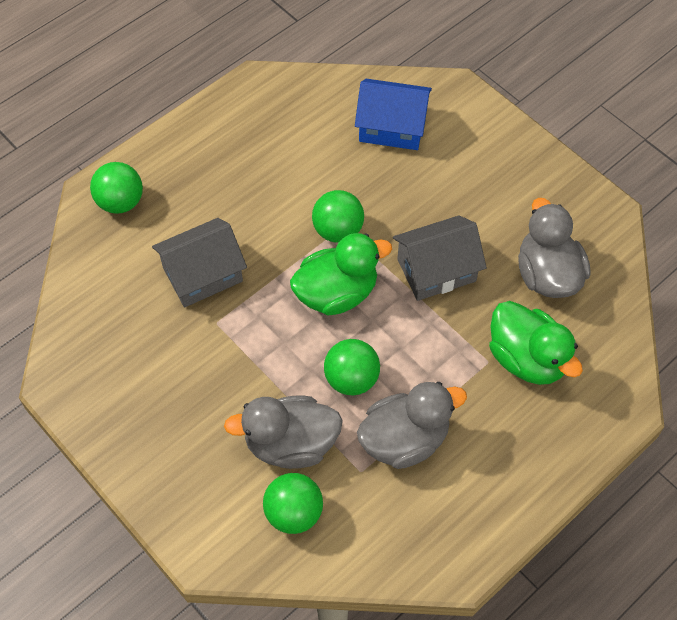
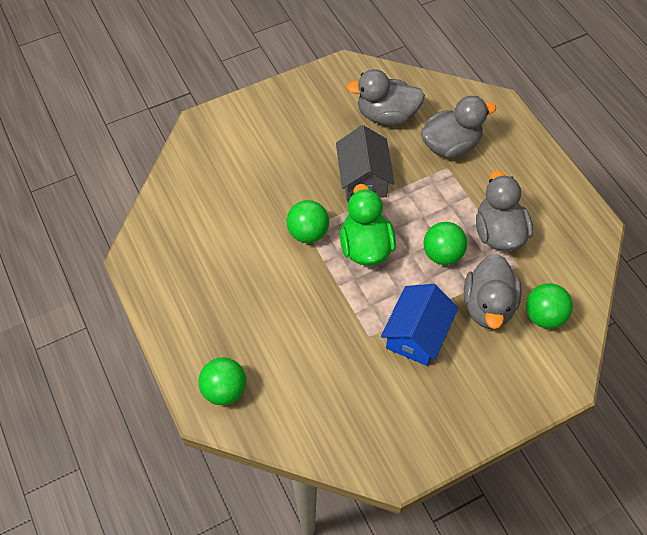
camera: 75 degrees left, 0 degrees up
(203, 274) = (320, 337): grey house -> none
(392, 127) = (221, 173): blue house -> blue house (417, 334)
(527, 359) = (450, 145): green duck -> grey duck

